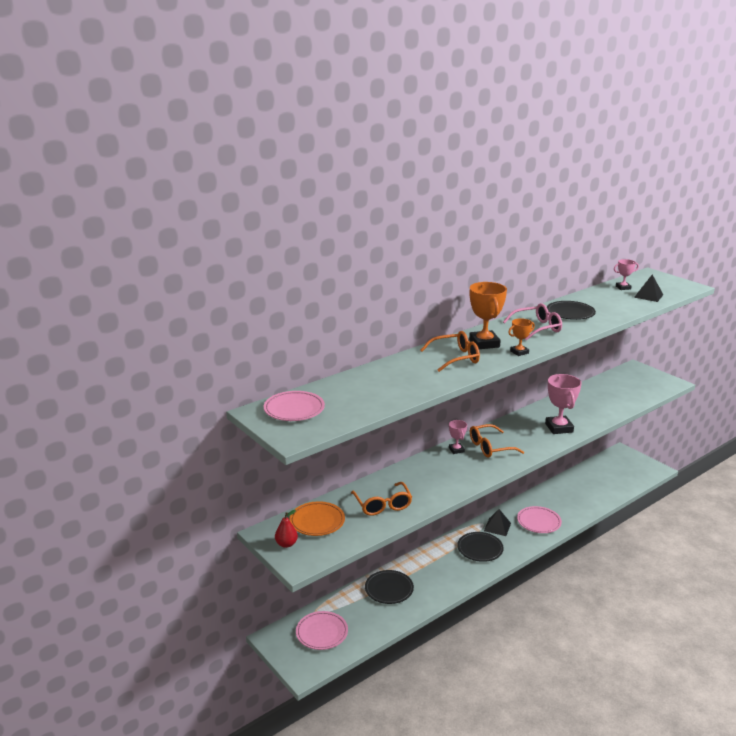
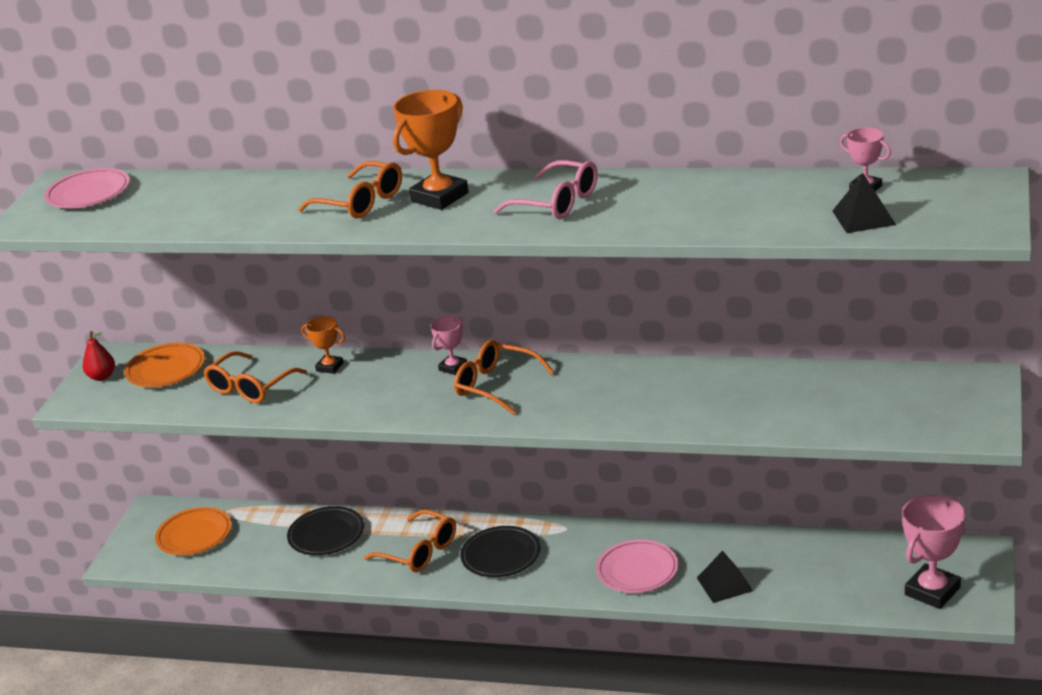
camera: 55 degrees right, 5 degrees up
(322, 633) = (194, 535): pink plate -> orange plate
(444, 569) = (420, 551): none -> orange glasses
(497, 527) = (574, 543): black pyramid -> black pyramid (725, 584)
(519, 352) = (444, 227): orange trophy -> orange trophy (329, 367)
(559, 428) = (638, 407): pink trophy -> pink trophy (932, 591)
(570, 313) = (662, 199): black plate -> none

